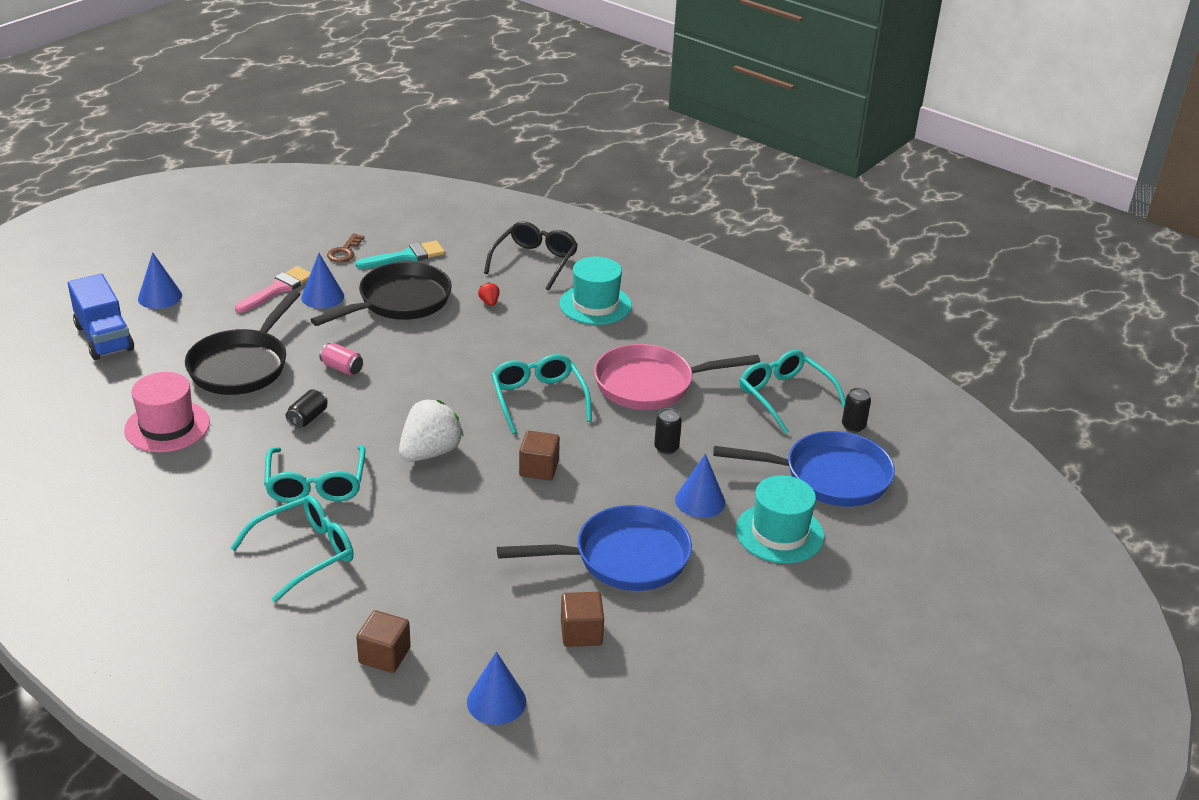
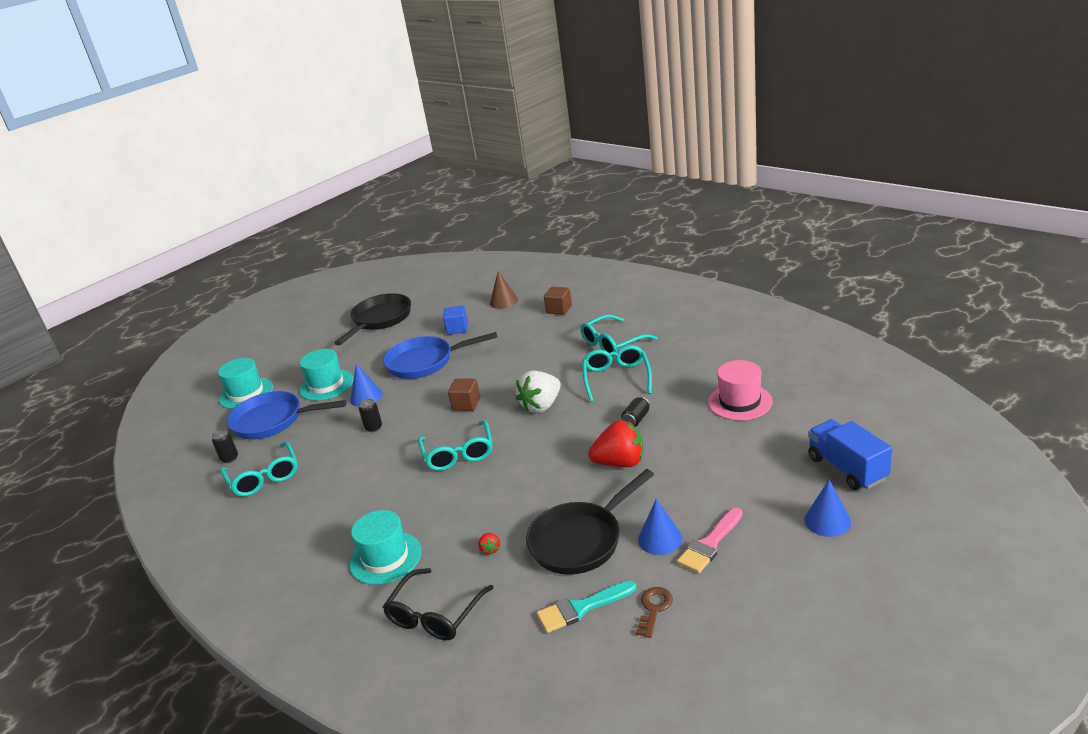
camera: 170 degrees left, 5 degrees down
(242, 366) = (706, 456): black pan -> black pan (380, 320)
(342, 368) = (620, 463): pink can -> red strawberry
(496, 701) = (503, 301): blue cone -> brown cone
(581, 633) = (457, 329): brown cube -> blue cube
(650, 384) = (365, 476): pink pan -> none
(913, 534) = (246, 393): none -> turquoise hat

